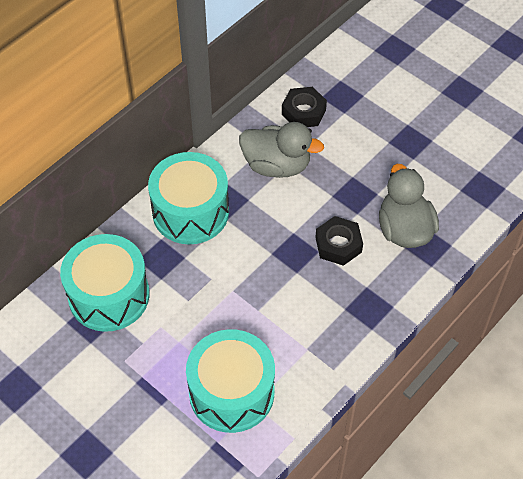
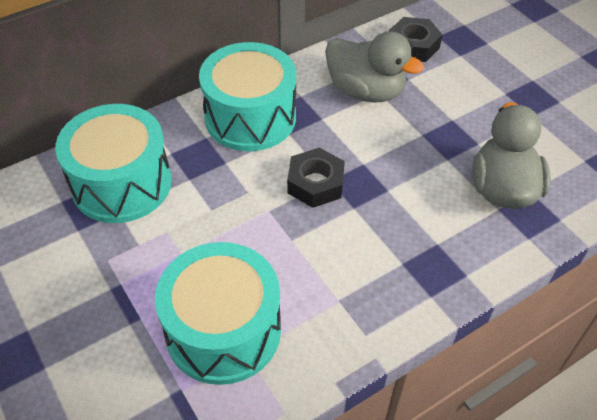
camera: 15 degrees right, 5 degrees down
(338, 244) = (414, 188): black nut -> black nut (315, 183)

